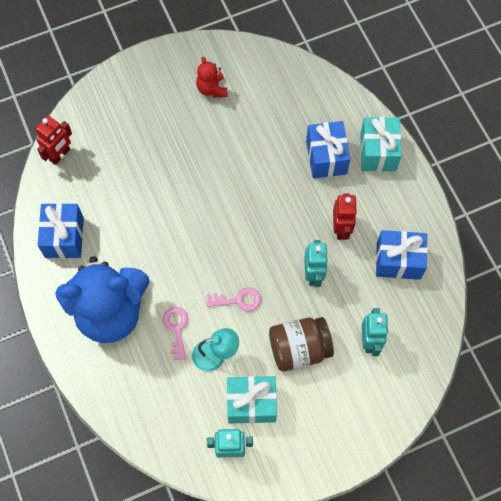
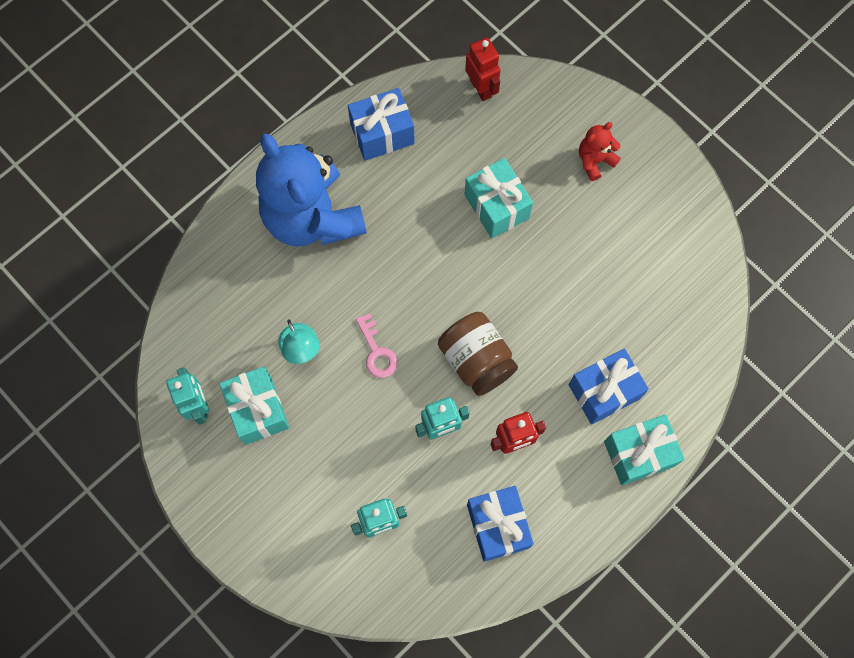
camera: 70 degrees right, 5 degrees up
(60, 155) = (481, 88): red robot -> red robot turned 135 degrees counterclockwise
(159, 177) = (496, 206): none -> turquoise gift
(176, 329) = (317, 295): pink key -> none
(212, 89) = (640, 222): red teddy bear -> red teddy bear (595, 160)
(299, 349) = (341, 442): brown jar -> brown jar (476, 360)

